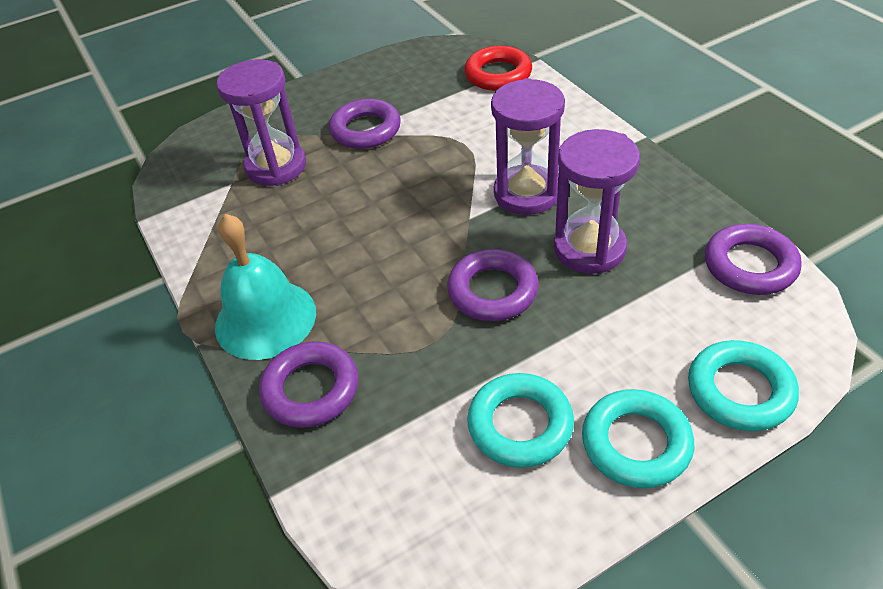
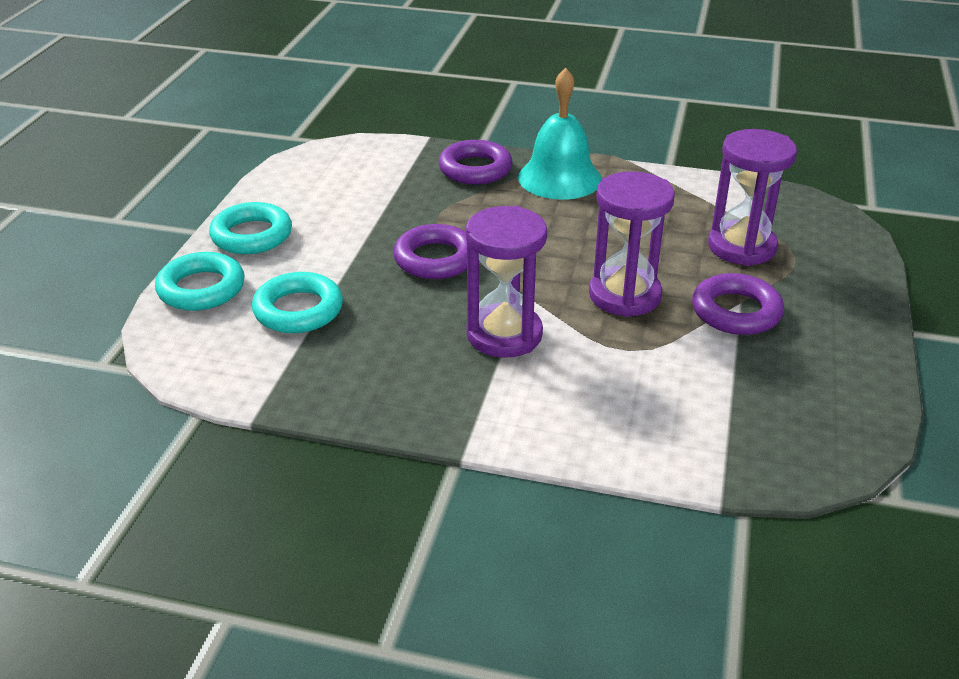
camera: 130 degrees right, 10 degrees down
(498, 74) = (727, 448): red ring -> none
(520, 425) = (331, 211): turquoise ring -> turquoise ring (298, 310)
(589, 248) = (396, 320): purple hourglass -> purple hourglass (624, 295)
(750, 265) = (247, 374): purple ring -> none

